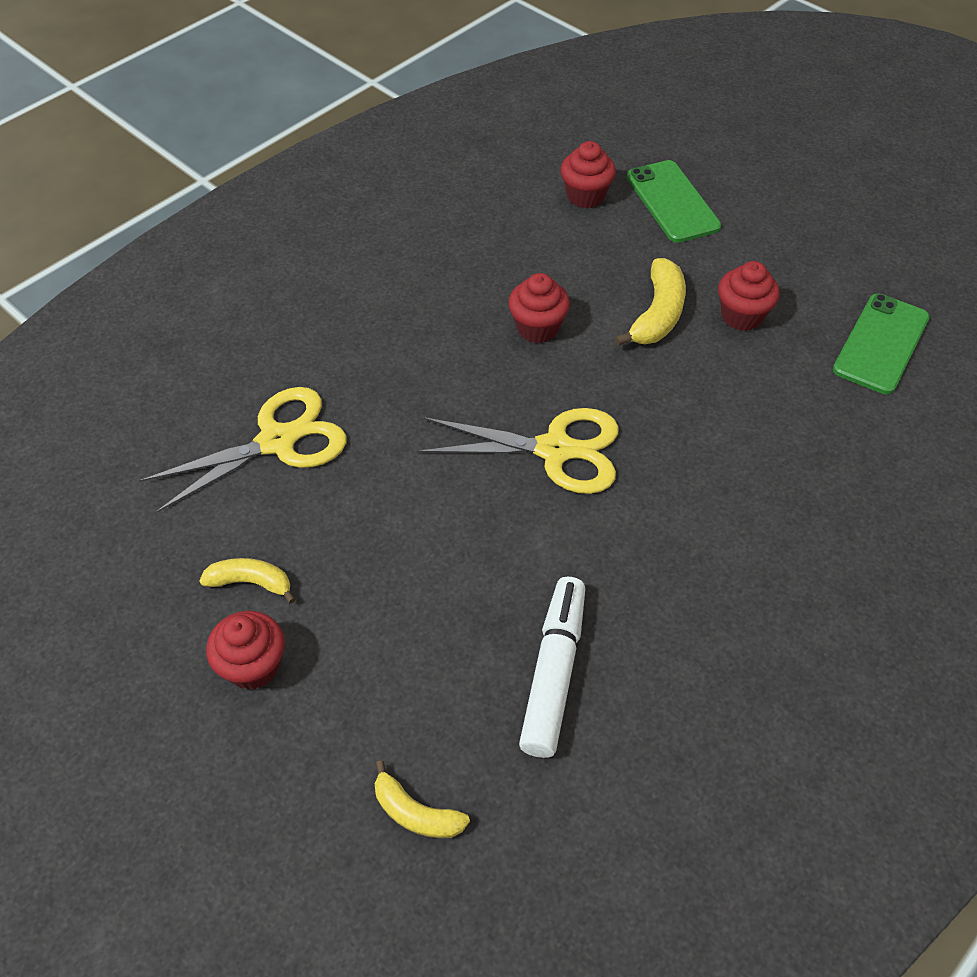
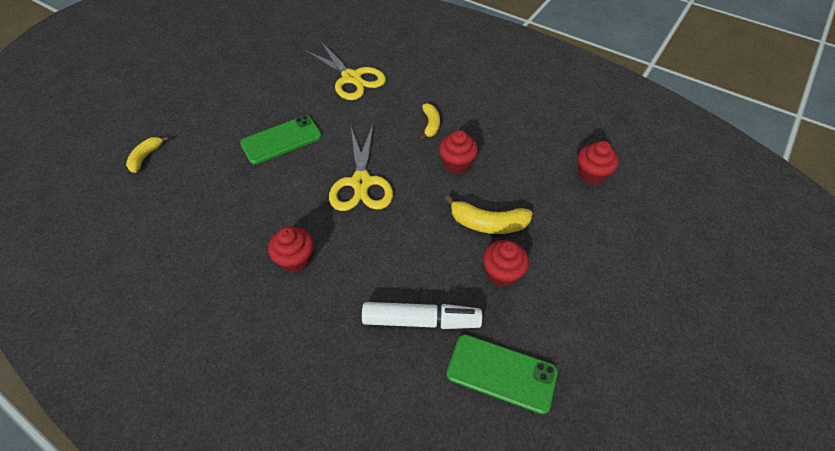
camera: 80 degrees right, 0 degrees up
(251, 582) = (269, 86): yellow banana -> yellow banana (431, 124)
(253, 666) = (225, 95): red cupcake -> red cupcake (296, 260)
(553, 672) = (213, 197): white marker -> white marker (421, 320)
(672, 202) = (609, 224): green phone -> green phone (281, 140)

